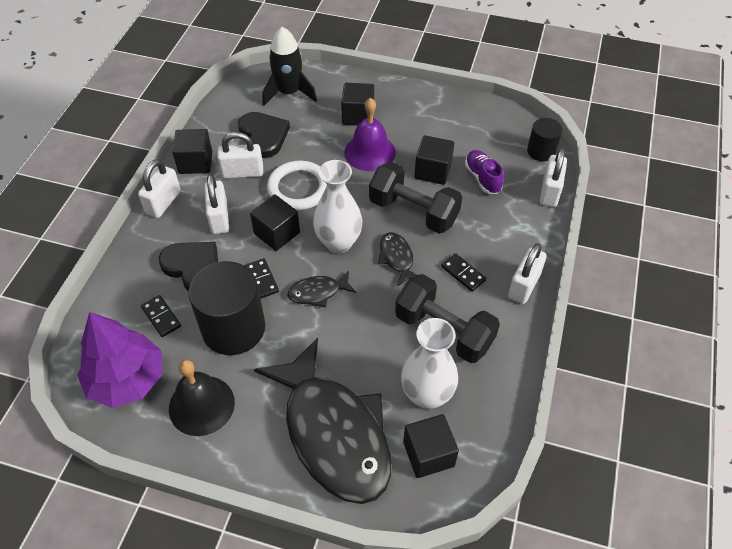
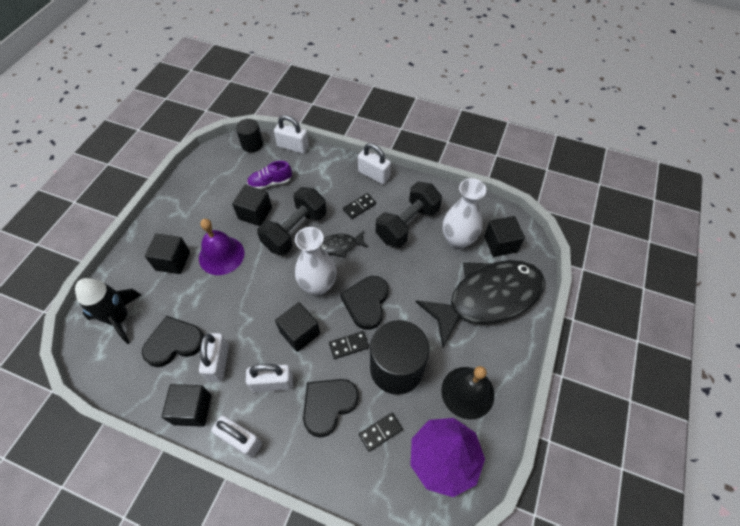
camera: 85 degrees left, 5 degrees up
(299, 188) = (251, 313): white ring -> none
(318, 292) = (366, 303): black fish -> black heart

